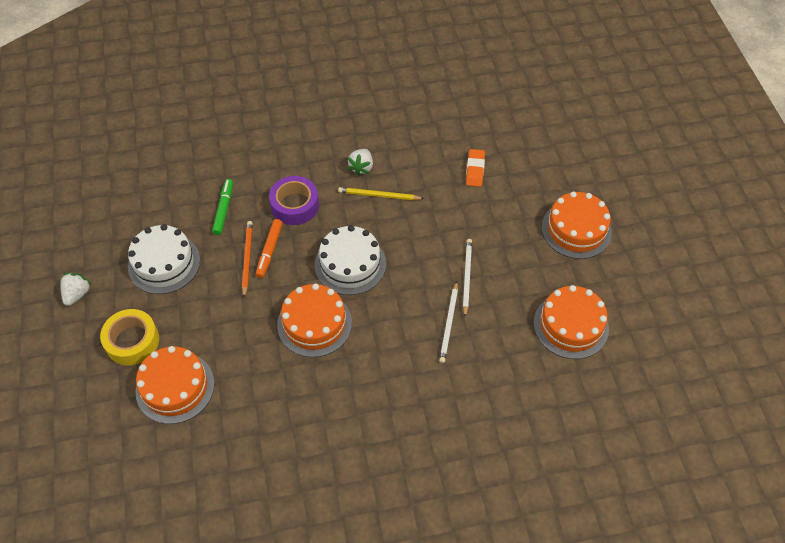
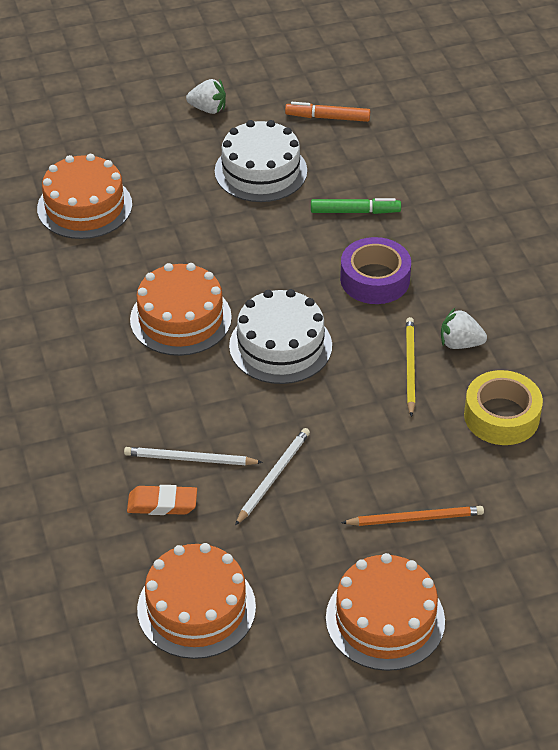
camera: 85 degrees right, 10 degrees down
(132, 341) = (146, 163): yellow tape -> yellow tape (501, 416)
(247, 258) = (278, 243): orange pencil -> orange pencil (415, 518)
(269, 251) = (293, 263): orange marker -> orange marker (327, 117)
(467, 277) = (273, 477): white pencil -> white pencil turned 60 degrees counterclockwise
(475, 170) = (485, 480): orange eraser -> orange eraser (162, 504)

